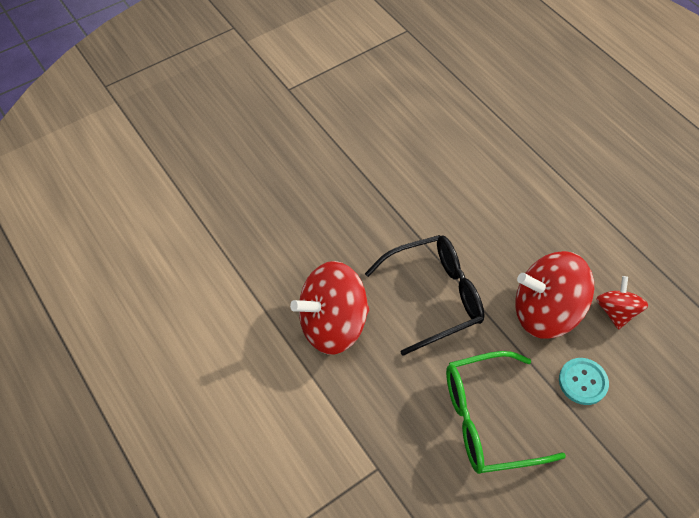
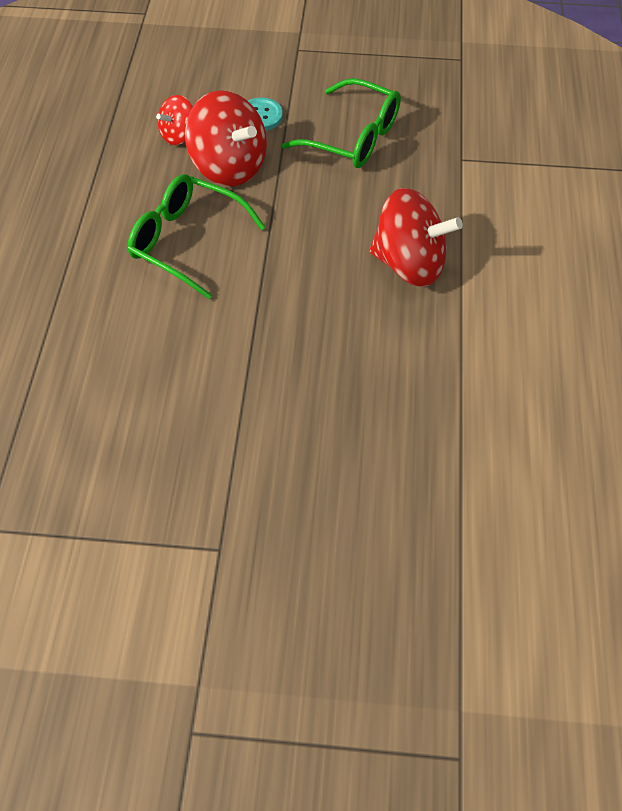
camera: 140 degrees left, 0 degrees up
(435, 296) = (302, 229): black glasses -> none
(499, 229) = (186, 241): none -> green glasses

